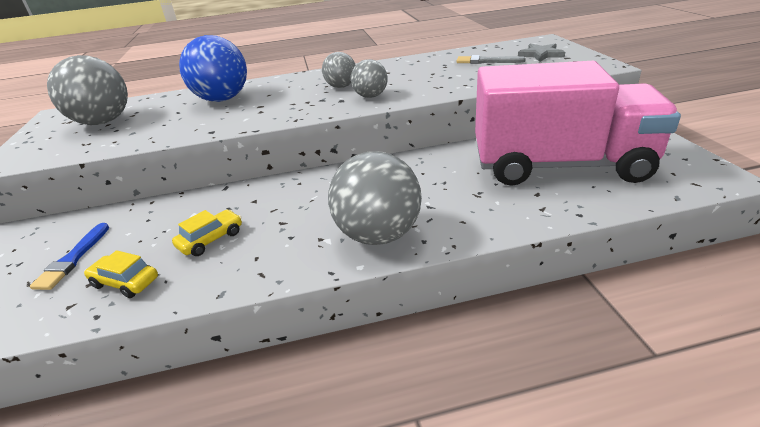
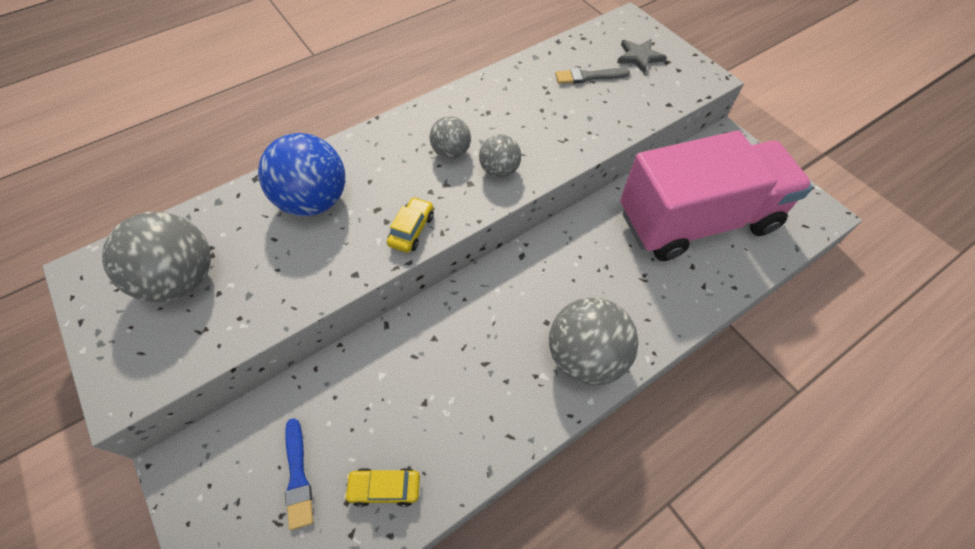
camera: 25 degrees left, 25 degrees up
(211, 239) = (429, 407): yellow car -> yellow car (412, 230)

